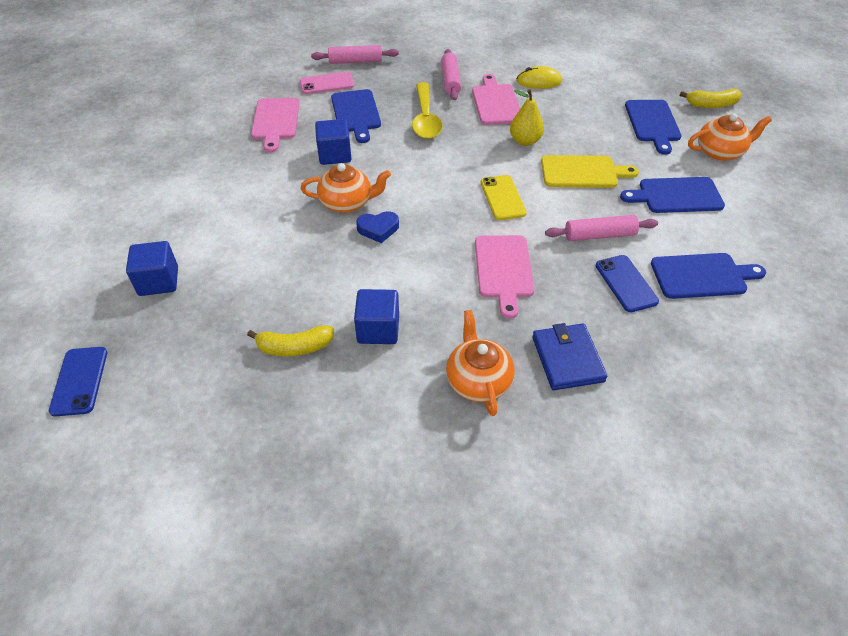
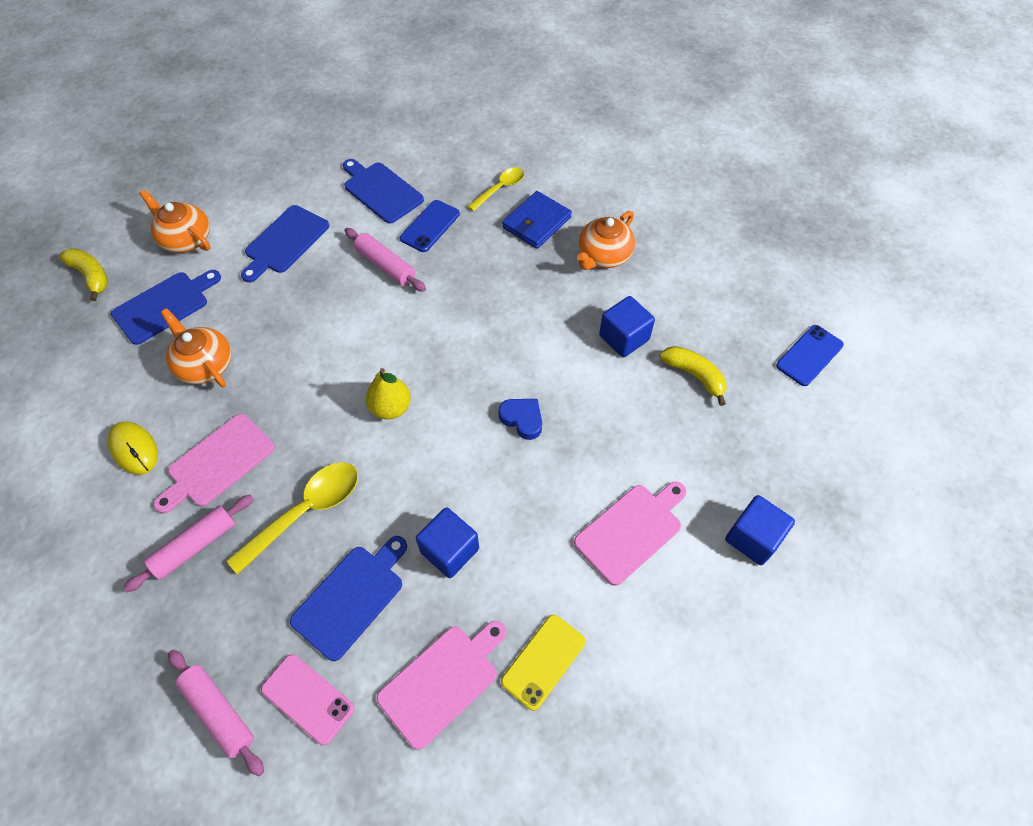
camera: 130 degrees left, 10 degrees up
(79, 381) = (876, 488): blue phone -> blue phone (809, 355)
(347, 203) = (512, 473): orange teapot -> orange teapot (205, 365)
(502, 198) = (392, 355): yellow phone -> yellow phone (543, 661)
(503, 270) = (485, 302): pink cutting board -> pink cutting board (631, 530)
(525, 141) = (280, 391): yellow pear -> yellow pear (391, 408)
(583, 172) = (300, 318): yellow cutting board -> none
(640, 361) = (500, 189): none -> yellow spoon
(676, 195) = (285, 242): blue cutting board -> blue cutting board turned 75 degrees clockwise

